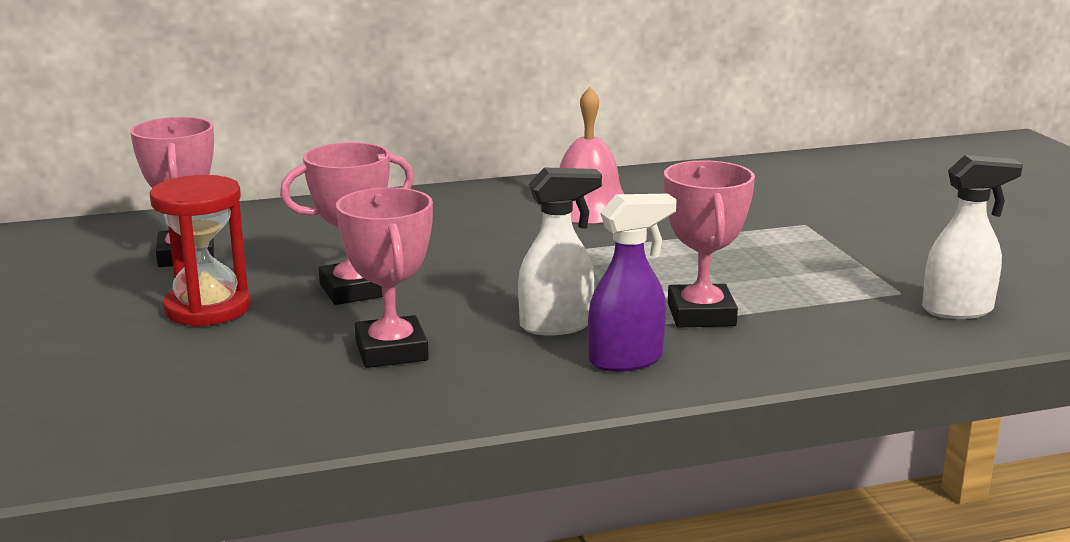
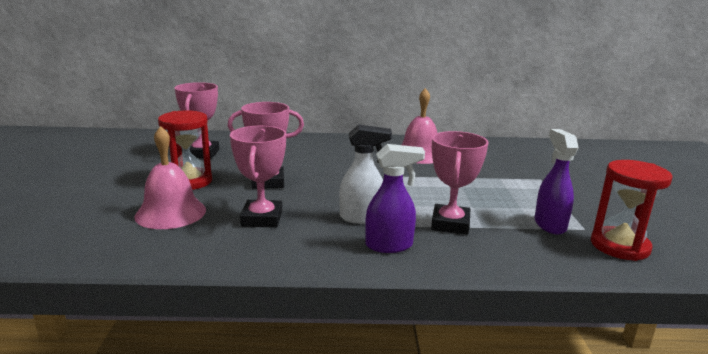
camera: 15 degrees right, 0 degrees up
(222, 365) = (170, 213): none -> pink bell
(849, 294) = (549, 225): none -> purple spray bottle
(958, 310) = (619, 246): white spray bottle -> red hourglass

